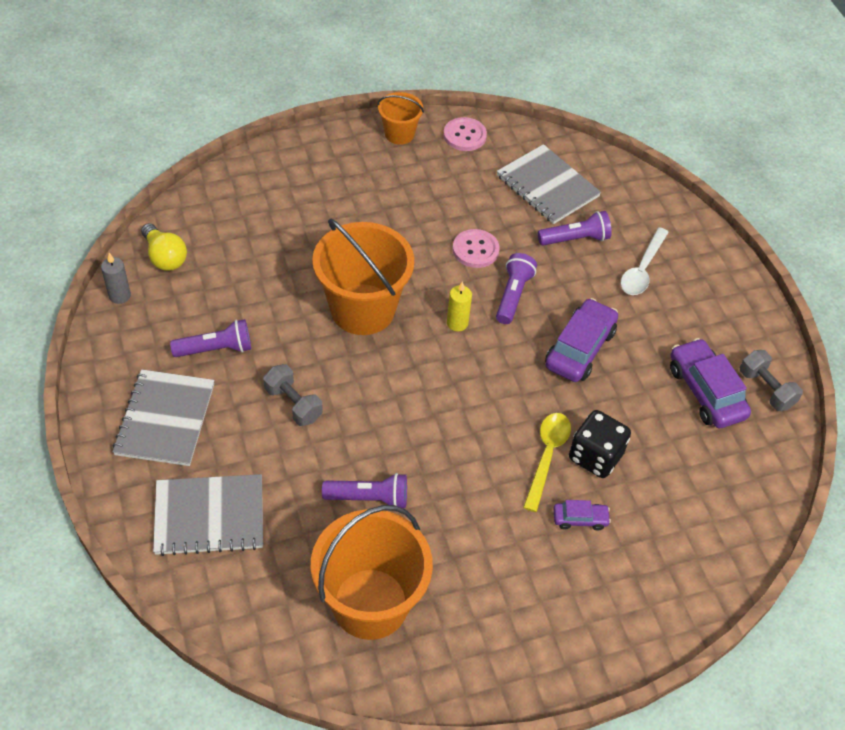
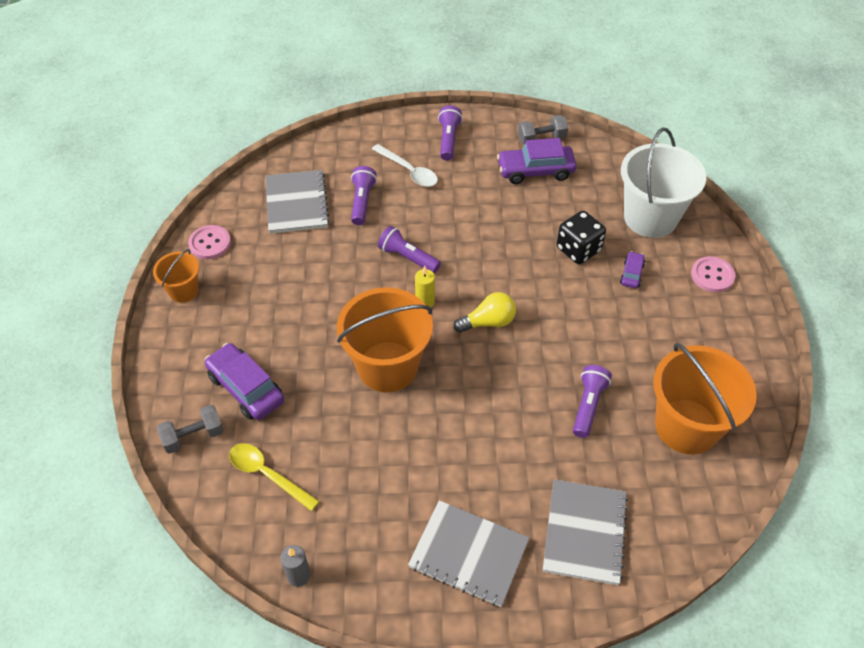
camera: 70 degrees left, 0 degrees up
(165, 257) = (261, 523): yellow light bulb -> yellow light bulb (488, 322)
(216, 349) = (396, 495): purple flashlight -> purple flashlight (448, 139)
(293, 404) = (478, 442): grey dumbbell -> grey dumbbell (193, 436)
(475, 250) = (349, 270): pink button -> pink button (712, 275)
(547, 186) = (296, 203): grey notebook -> grey notebook turned 75 degrees counterclockwise
(547, 456) = (572, 278): yellow spoon -> yellow spoon (267, 474)
(579, 348) = (475, 230): purple car -> purple car (246, 388)
(686, 530) = (650, 217): none -> white bucket

